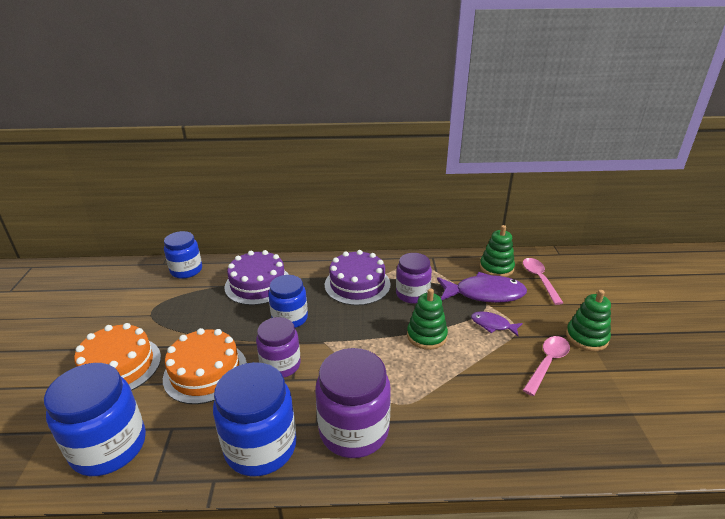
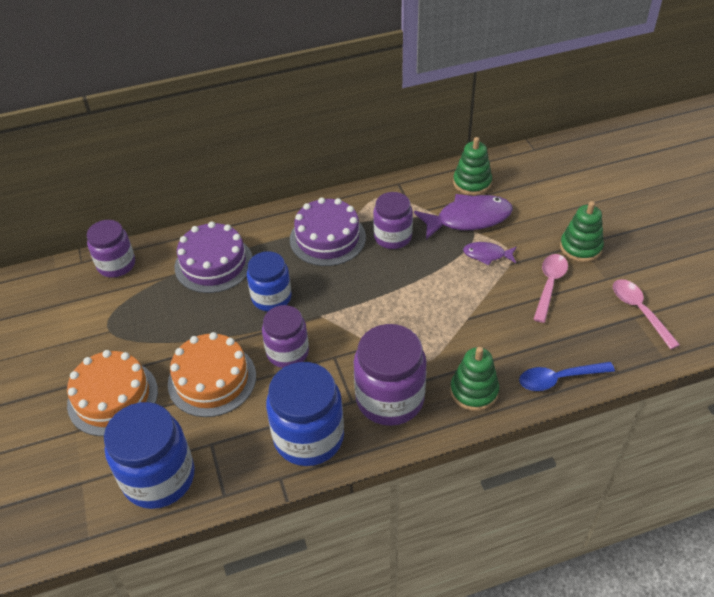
camera: 15 degrees left, 15 degrees up
(186, 270) = (116, 265): blue jar -> purple jar
(426, 336) = (424, 283): green stacking toy -> green stacking toy (474, 391)
(536, 456) = (559, 379): none -> blue spoon
(539, 279) = (521, 188): pink spoon -> pink spoon (639, 311)

